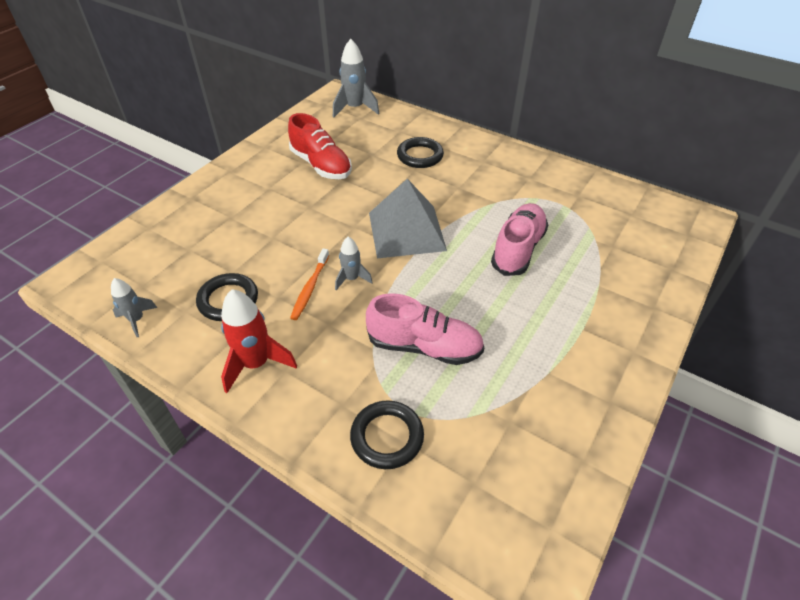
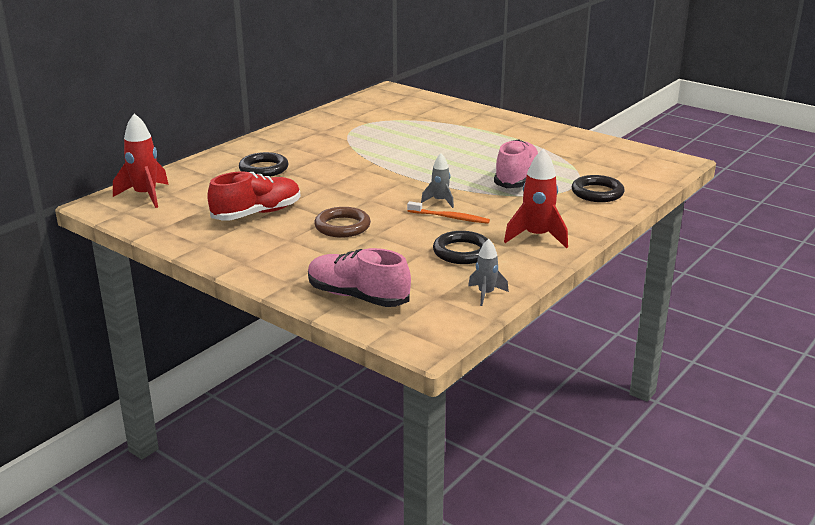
camera: 85 degrees left, 20 degrees down
(292, 215) = (342, 226): none -> brown ring
(355, 108) = (146, 196): grey rocket -> red rocket
(406, 231) = (380, 179): grey pyramid -> none
(518, 249) = (413, 143): pink shoe -> pink shoe (357, 296)

